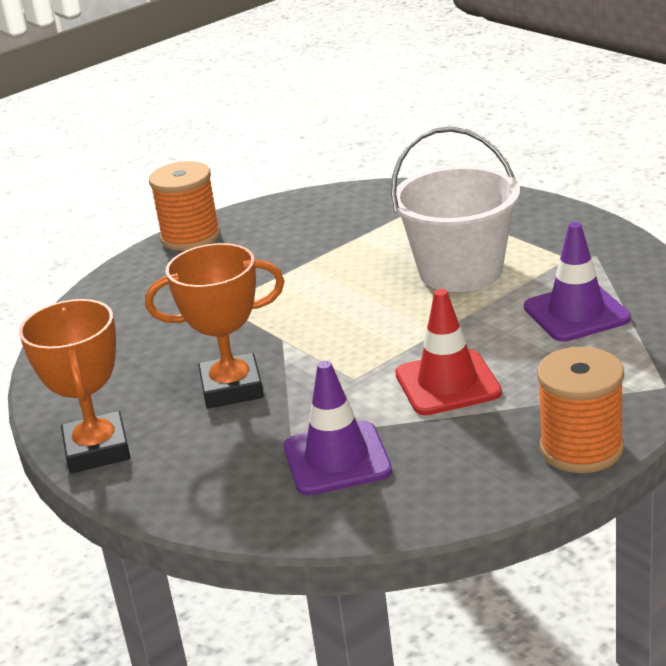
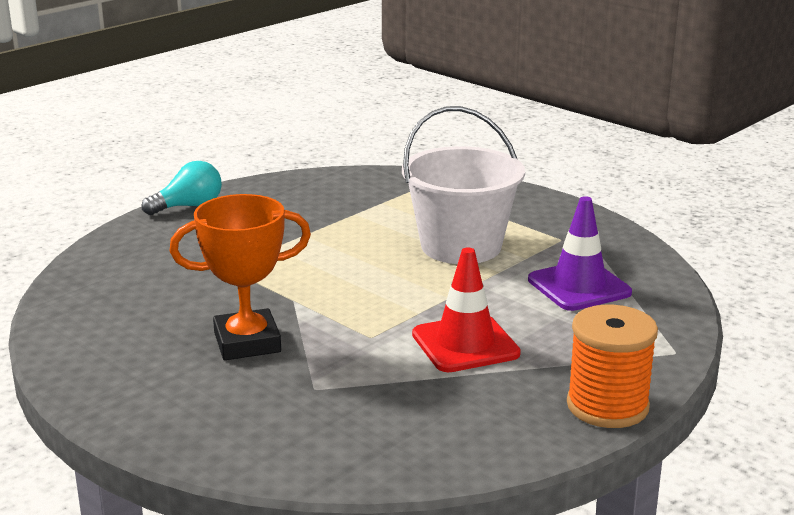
camera: 10 degrees left, 5 degrees down
(97, 450) = (111, 396): orange trophy -> none
(190, 237) = (188, 206): orange spool -> turquoise light bulb
(337, 459) = (364, 410): purple traffic cone -> none

